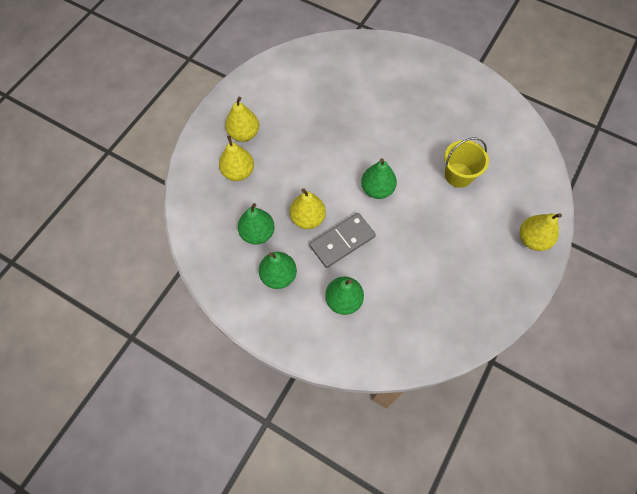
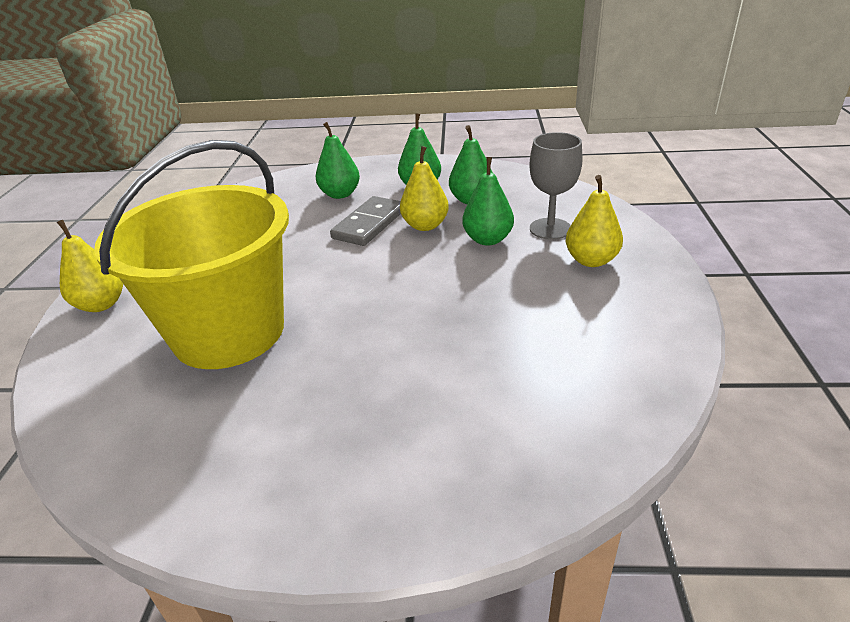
camera: 155 degrees right, 30 degrees down
(238, 172) = (550, 229): yellow pear -> grey goblet
(377, 189) = (353, 275): green pear -> green pear (488, 239)
(458, 175) = (229, 332): yellow bucket -> yellow bucket, size x2.21

